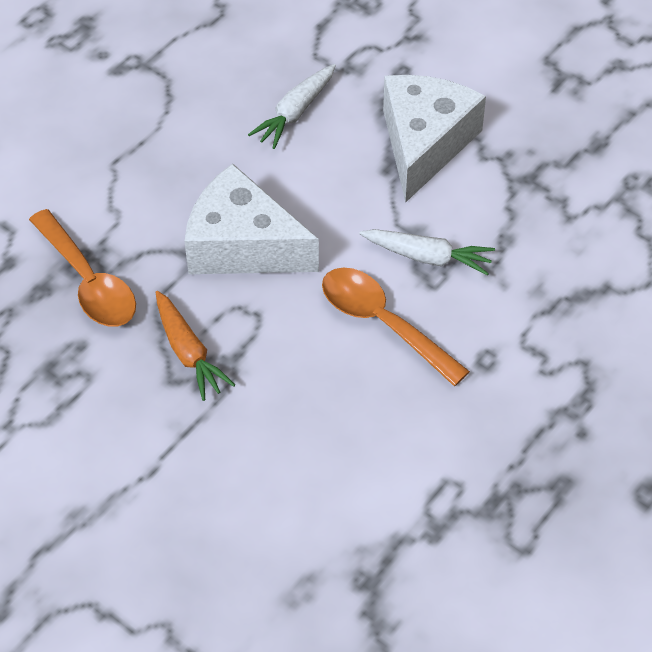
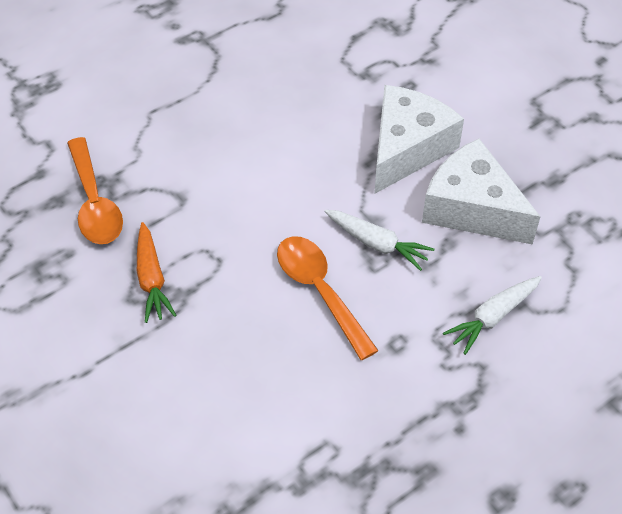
camera: 15 degrees right, 0 degrees up
(242, 245) = (228, 200): white cheese -> white cheese (472, 208)
(295, 112) = (309, 101): white carrot -> white carrot (493, 317)

